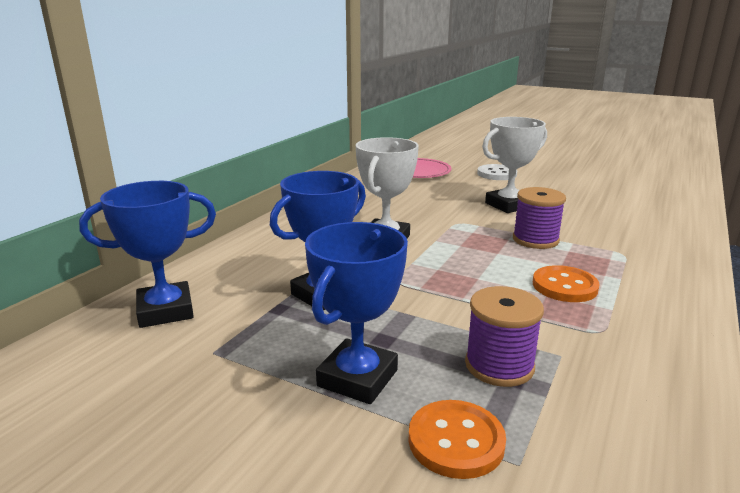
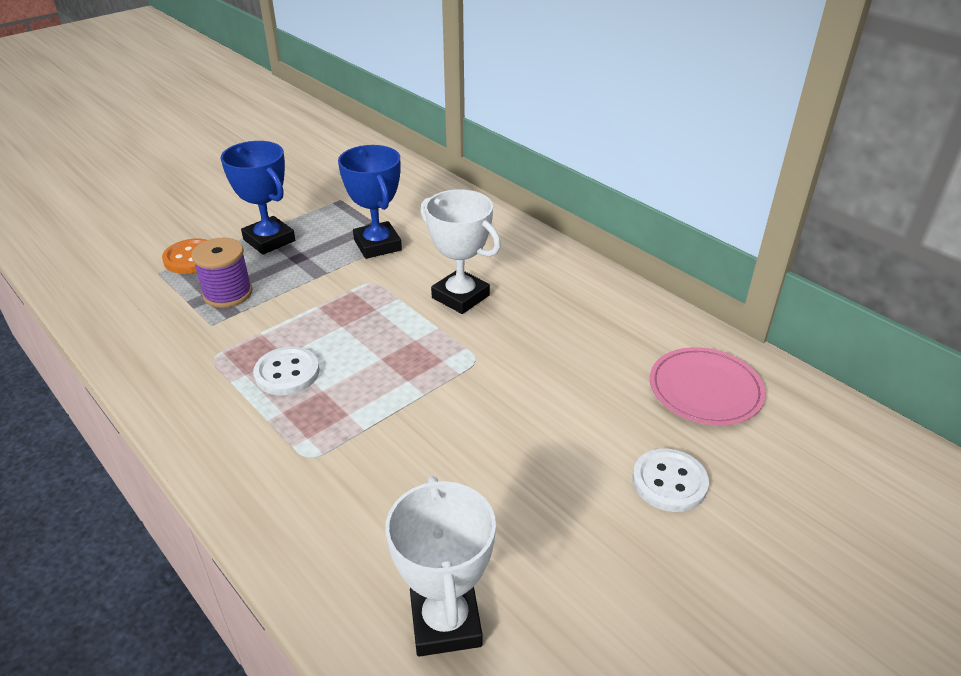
camera: 110 degrees right, 15 degrees up
(165, 311) = (403, 186): blue trophy -> none
(508, 205) = (513, 429): white trophy -> white trophy (445, 622)
(535, 240) = (392, 402): purple spool -> none
(564, 286) = (287, 373): orange button -> white button

